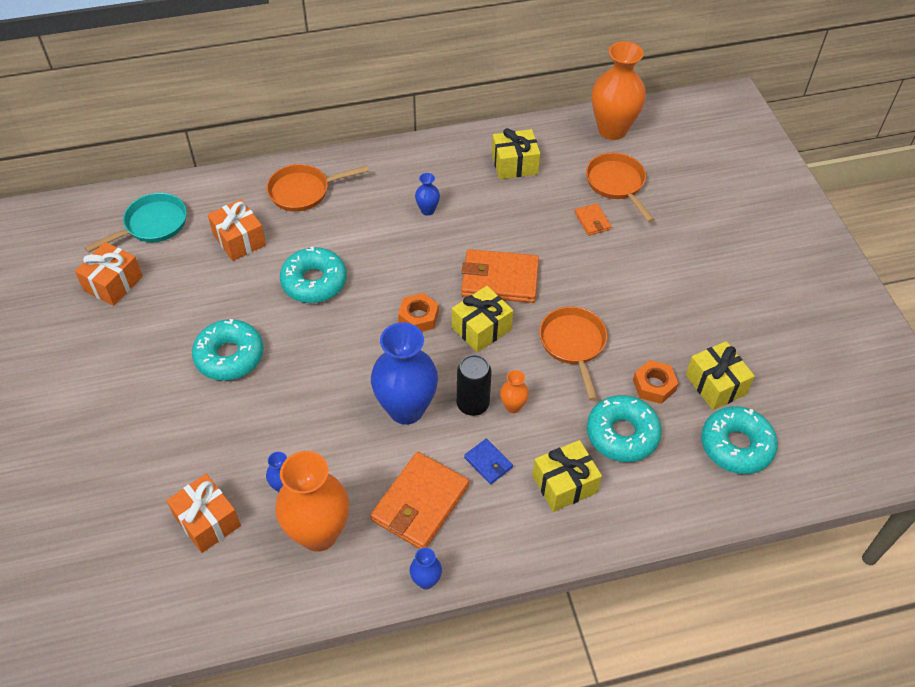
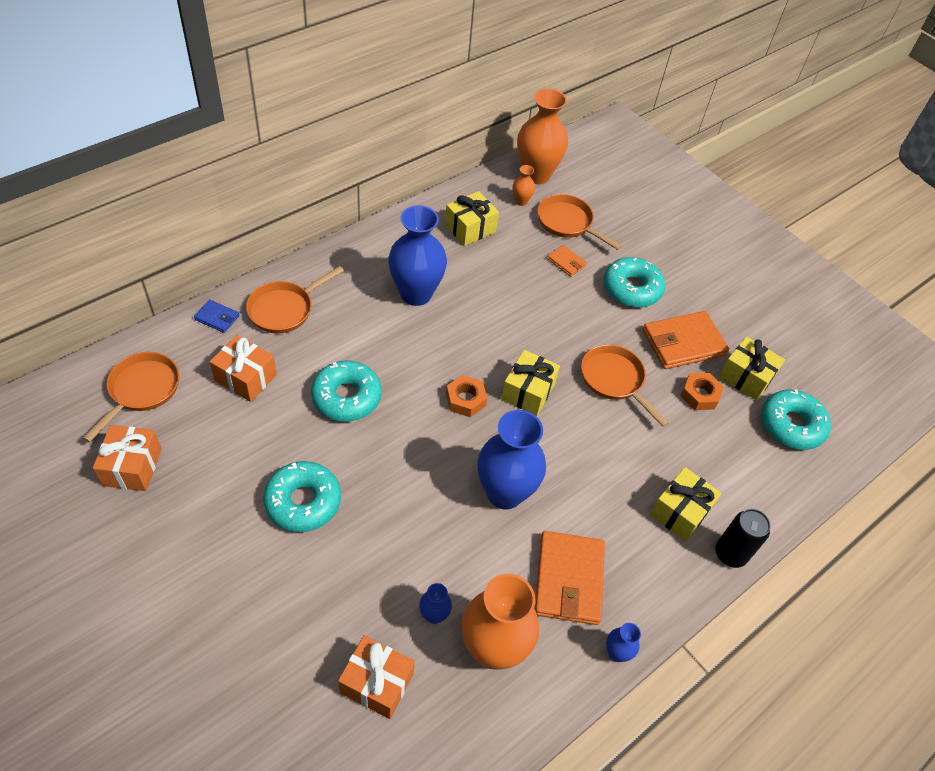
camera: 30 degrees left, 0 degrees up
(152, 225) = (141, 390): turquoise pan -> orange pan
(427, 210) = (416, 294): blue vase -> blue vase, size x2.27
(472, 404) = (561, 466): black can -> black can (730, 554)
(488, 463) = (606, 517): blue wallet -> blue wallet (217, 318)
(499, 279) = (518, 340): orange wallet -> orange wallet (683, 343)
(513, 406) = (596, 455): orange vase -> orange vase (521, 201)
(622, 434) = (700, 448): turquoise donut -> turquoise donut (631, 289)

